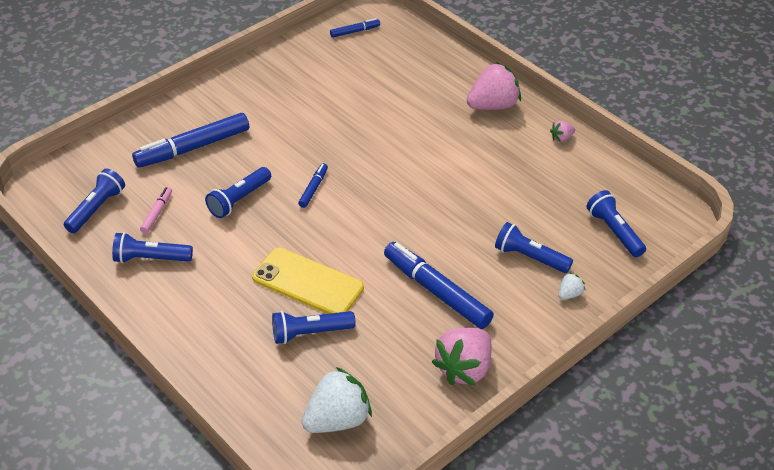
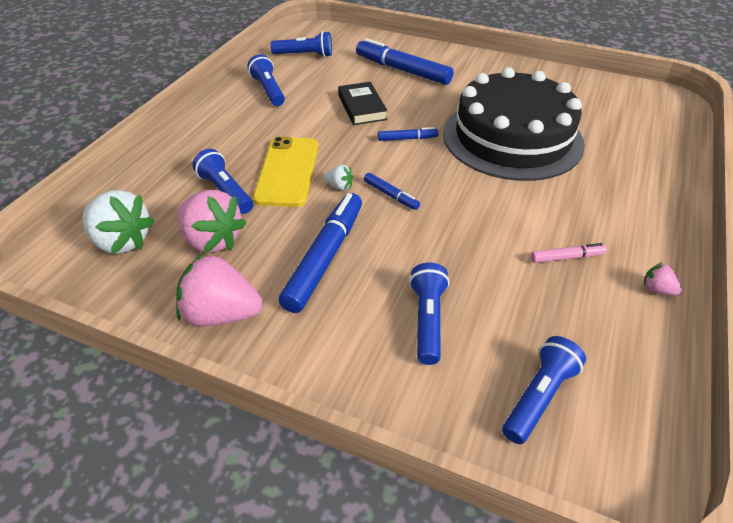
camera: 65 degrees right, 0 degrees up
(157, 213) = (318, 78): pink marker -> pink marker (566, 257)
(239, 200) = (362, 107): blue flashlight -> black book
(355, 31) = (636, 98): blue marker -> blue marker (391, 195)
(358, 126) = (512, 138): none -> black cake
(493, 106) = (644, 215): pink strawberry -> pink strawberry (212, 240)
(569, 294) = (390, 379): white strawberry -> white strawberry (339, 186)

